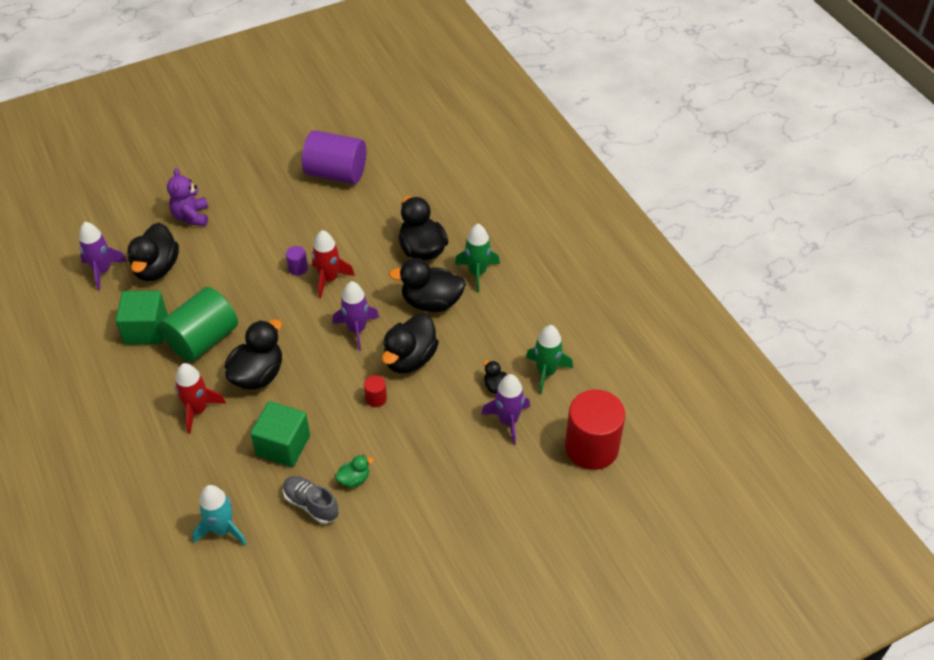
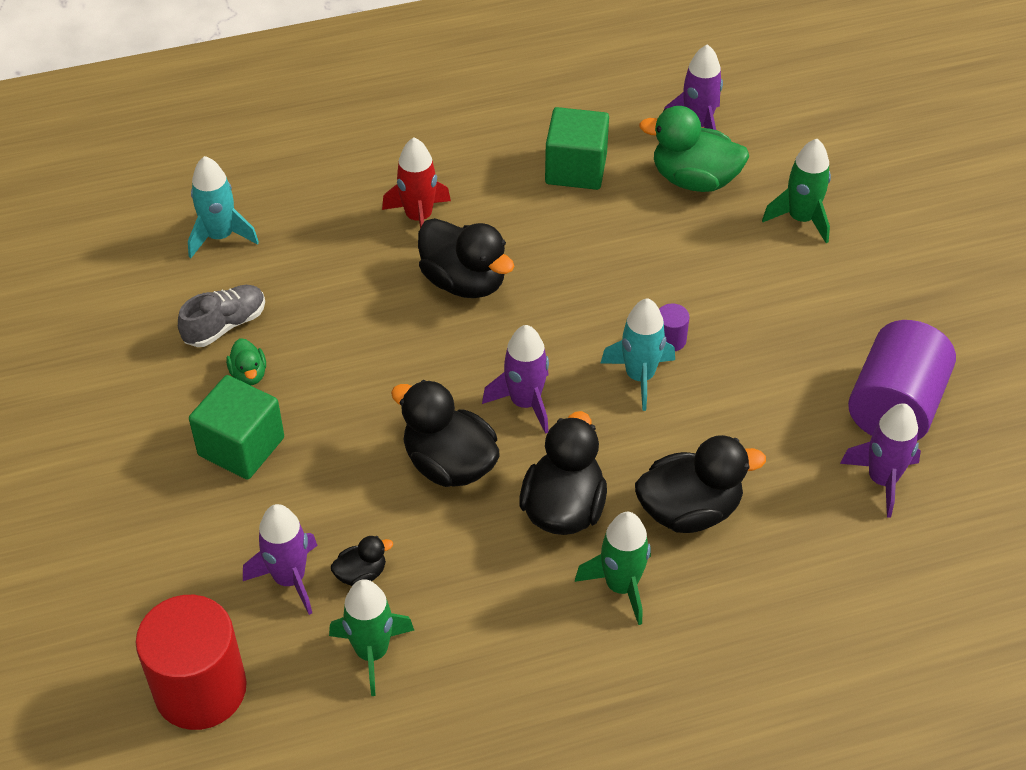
camera: 100 degrees right, 0 degrees up
(156, 268) = (694, 180): black duck -> green duck
(191, 216) = (801, 219): purple teddy bear -> green rocket
(203, 339) = (544, 226): green cylinder -> none
(283, 445) = (331, 302): green cube -> green cube (241, 446)
(329, 279) = (639, 377): red rocket -> turquoise rocket
(376, 398) = (383, 413): red cylinder -> none
(387, 177) = (882, 480): none -> purple rocket

